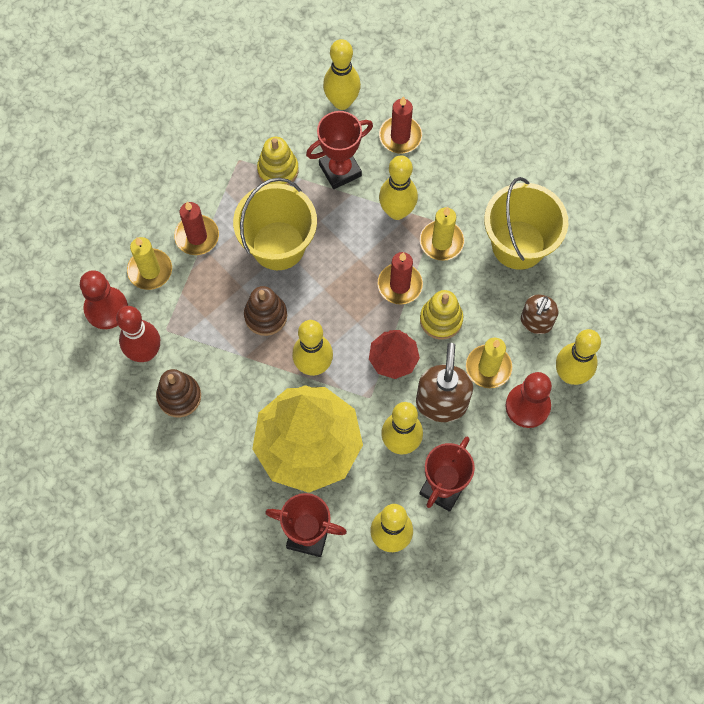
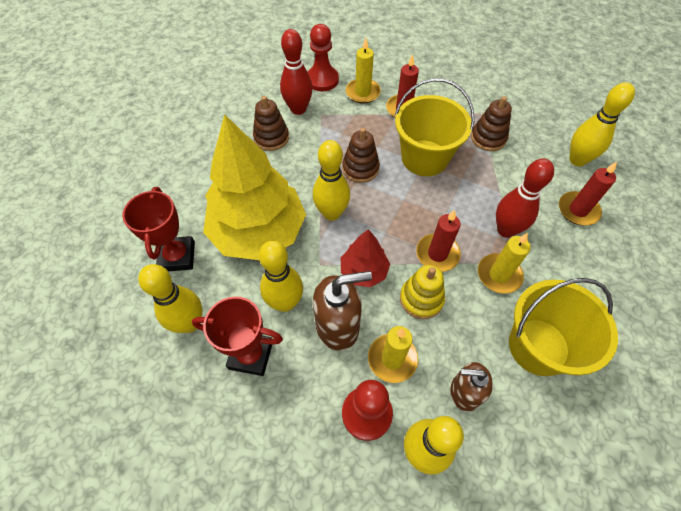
camera: 70 degrees right, 10 degrees down
(278, 170) = (488, 138): yellow stacking toy -> brown stacking toy
(340, 170) = (516, 177): red trophy -> none
(397, 211) = (506, 230): yellow bowling pin -> red bowling pin

